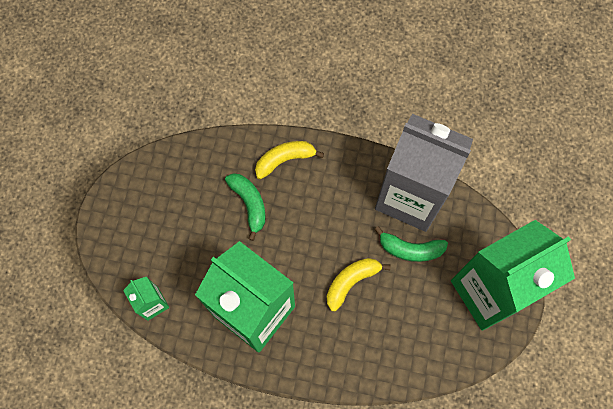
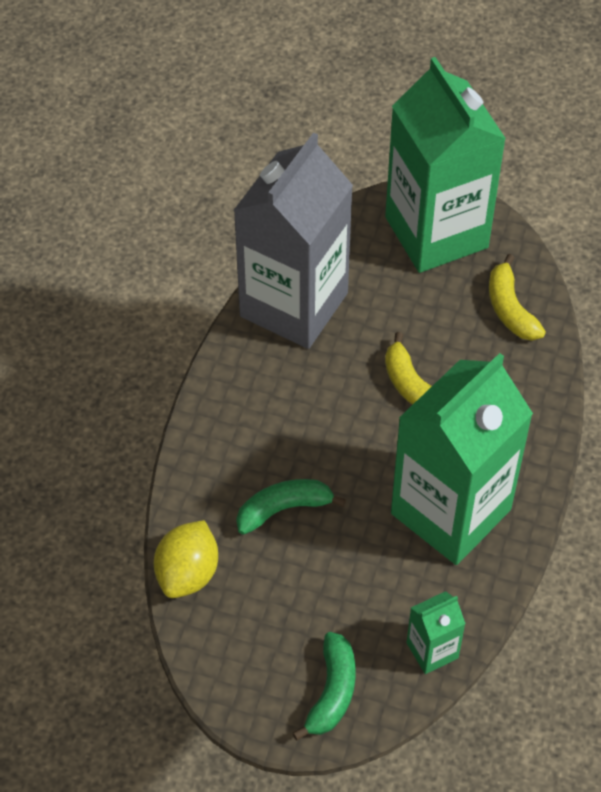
camera: 85 degrees left, 15 degrees down
(201, 152) = (188, 573): none -> yellow lemon
(284, 160) = (216, 457): yellow banana -> yellow banana (510, 309)
(410, 249) = (371, 313): green banana -> green banana (332, 692)

